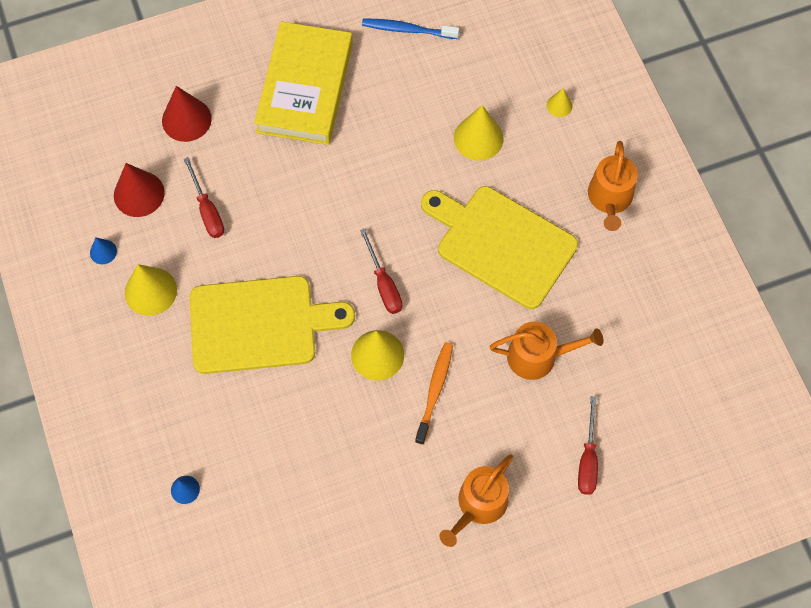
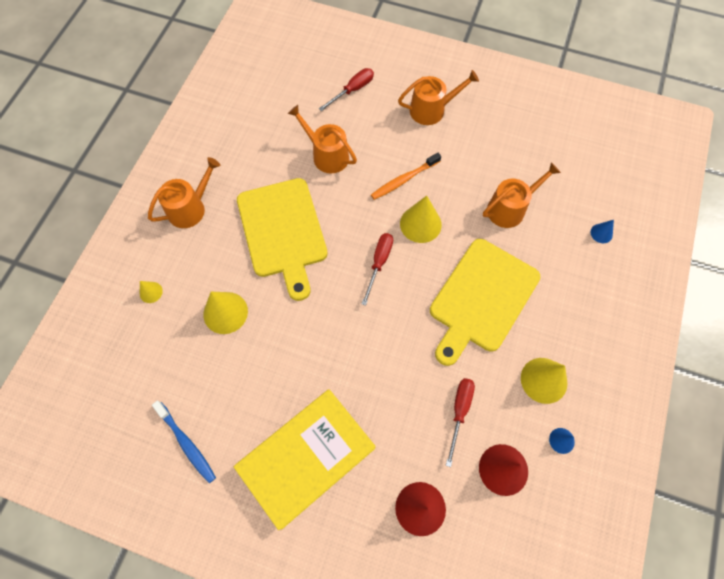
camera: 140 degrees left, 0 degrees up
(259, 324) = (482, 298): yellow cutting board -> yellow cutting board turned 90 degrees counterclockwise
(300, 444) = (510, 208): none -> orange watering can

